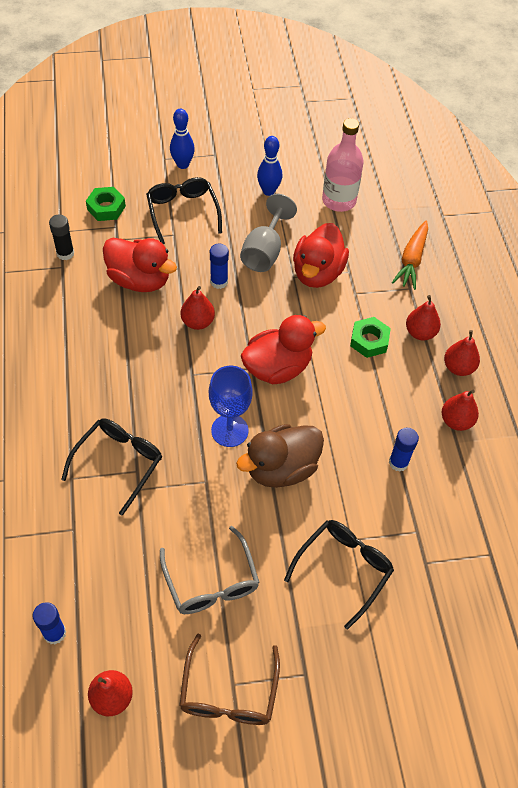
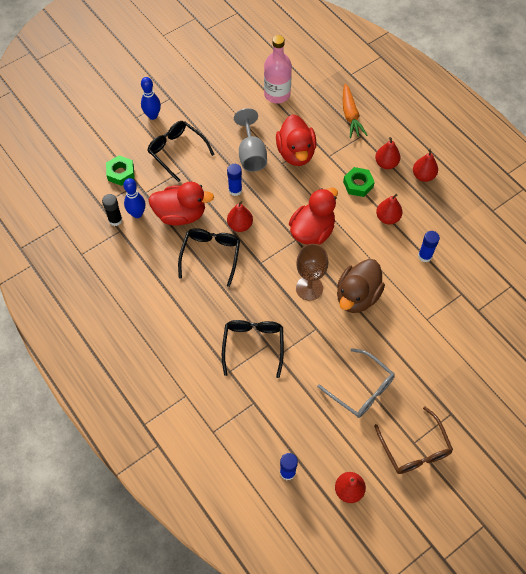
camera: 25 degrees left, 5 degrees up
(229, 430) = (309, 288): blue goblet -> brown goblet
(268, 191) = (225, 109): blue bowling pin -> blue bowling pin (137, 214)
(344, 569) = (434, 339): black glasses -> black glasses (211, 255)
(456, 421) = (443, 212): red pear -> red pear (387, 218)

